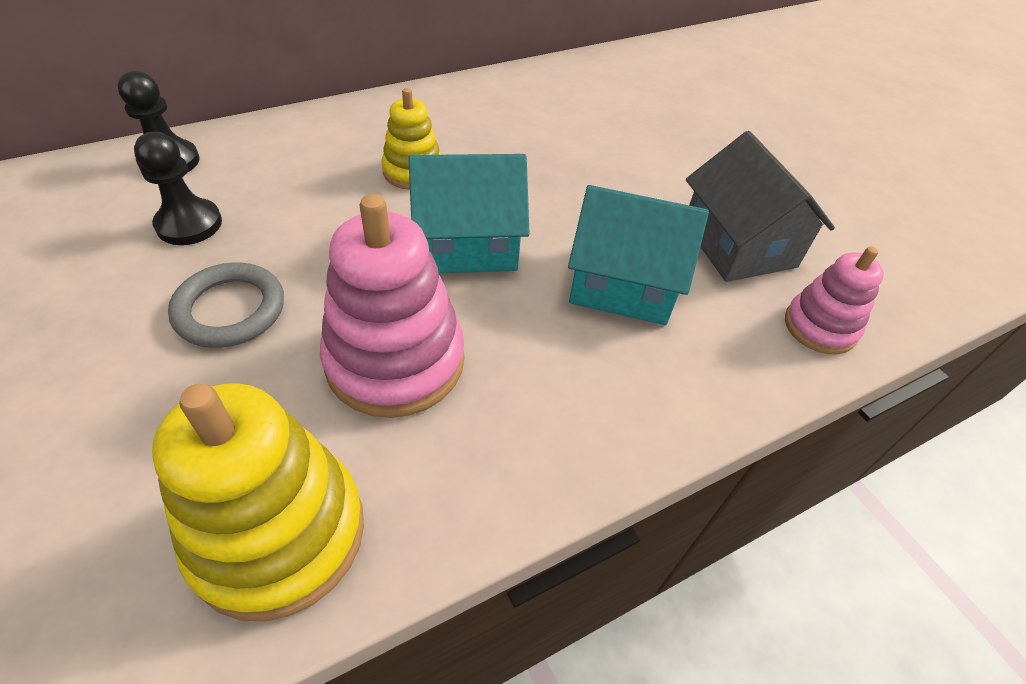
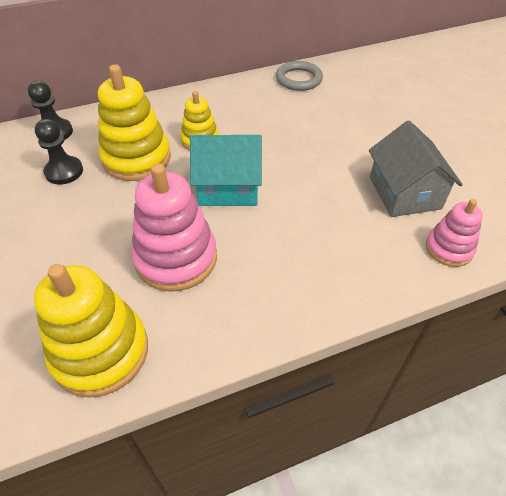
camera: 10 degrees right, 0 degrees up
(230, 310) = (84, 224): grey ring -> grey ring (299, 79)
(312, 201) = (136, 158): none -> yellow stacking toy
(623, 283) = (323, 216): turquoise house -> none

